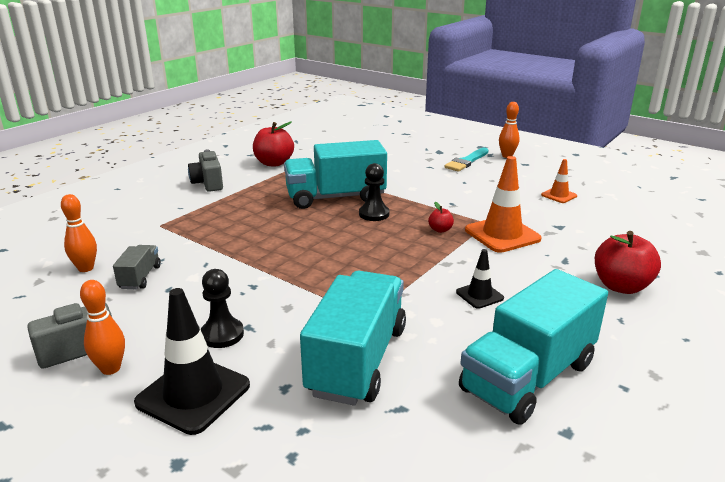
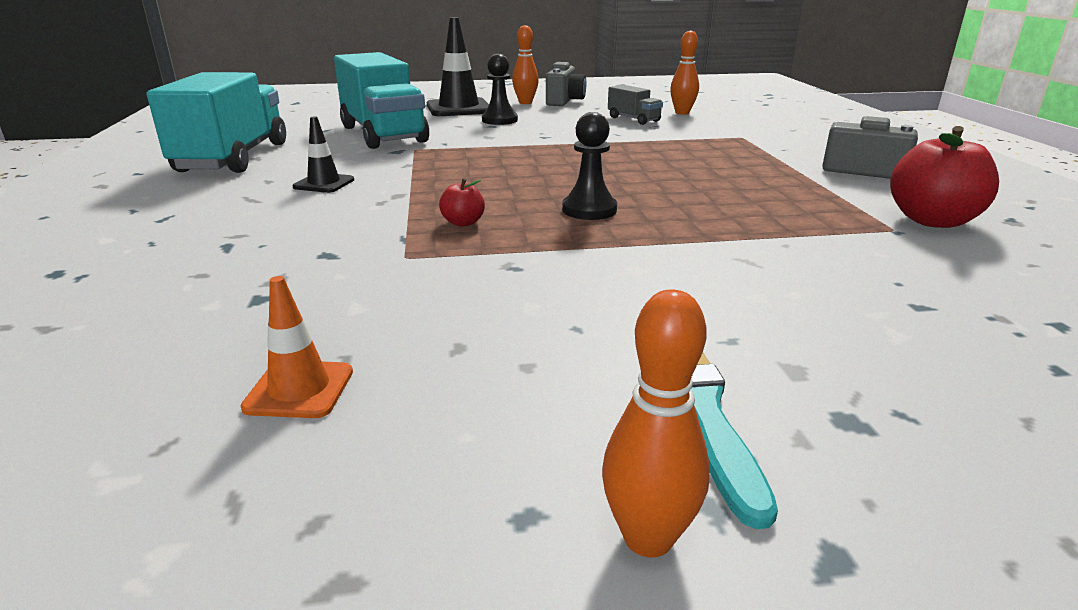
camera: 135 degrees right, 0 degrees up
(335, 197) = (690, 210): turquoise truck -> none
(502, 234) = (359, 247): orange traffic cone -> none
(621, 286) = (125, 241): red apple -> none

